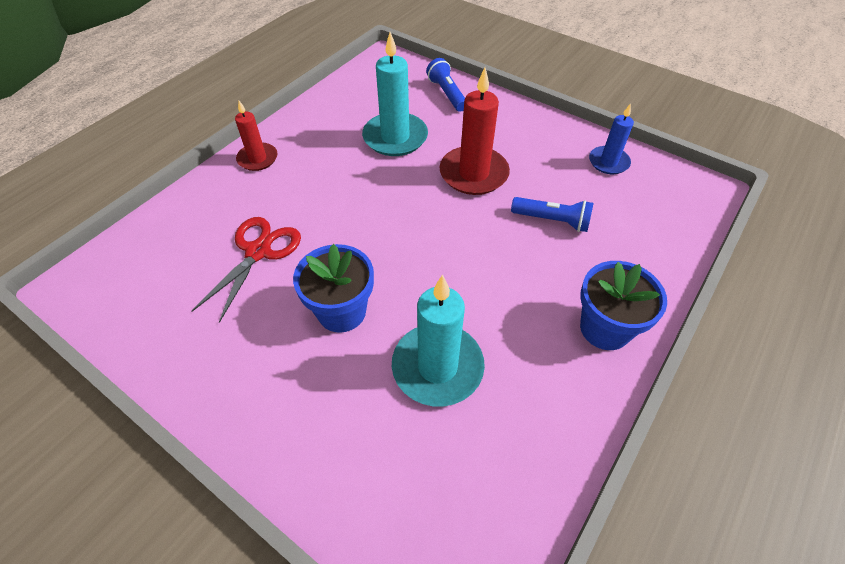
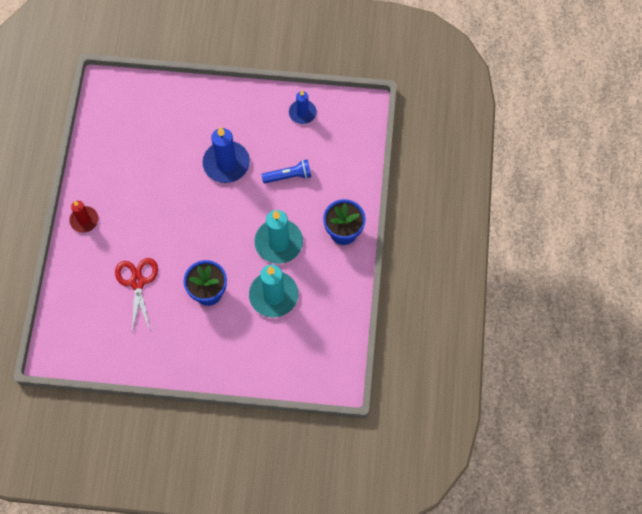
camera: 30 degrees left, 15 degrees up
(395, 137) = (160, 158): turquoise candle -> turquoise candle (278, 242)
(447, 94) = (170, 100): blue flashlight -> none
(473, 173) = (226, 163): red candle -> blue candle

